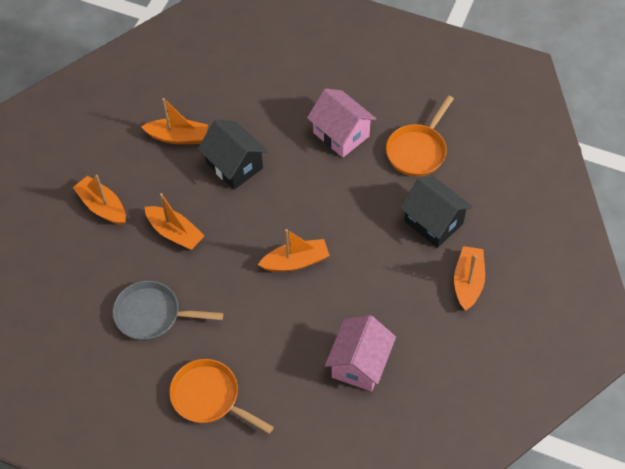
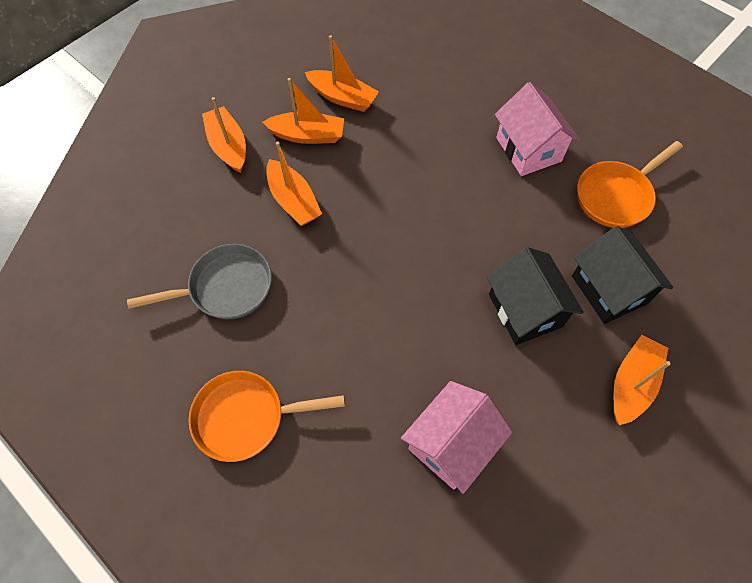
camera: 20 degrees right, 5 degrees up
(152, 315) = (225, 287): grey pan -> grey pan turned 135 degrees clockwise
(209, 397) = (246, 417): orange pan -> orange pan turned 60 degrees counterclockwise
(234, 166) = (391, 147): black house -> black house (525, 310)
(295, 262) = (419, 281): orange boat -> orange boat (307, 135)

